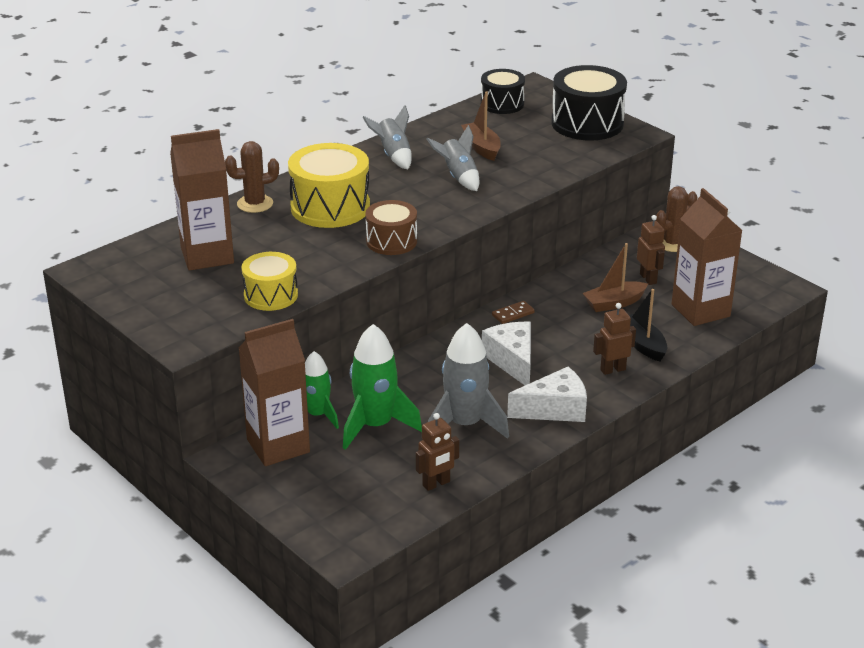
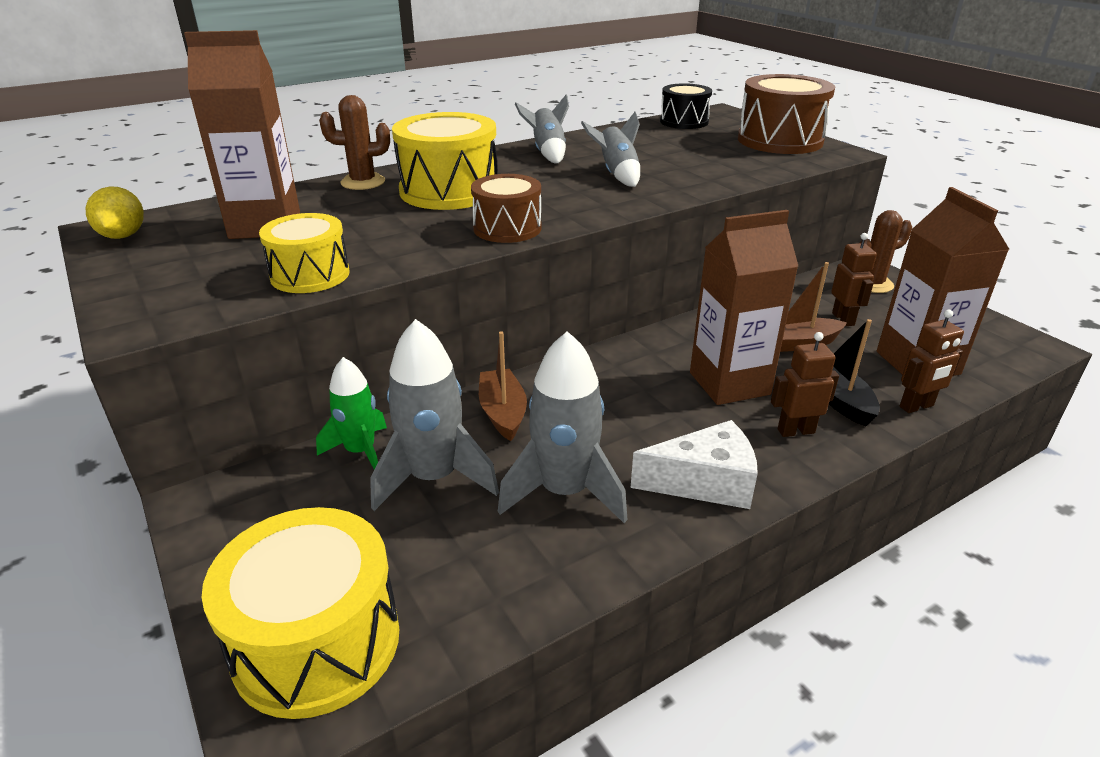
camera: 10 degrees right, 0 degrees up
(105, 275) = (123, 236): none -> yellow lemon
(278, 446) = (281, 492): brown carton -> brown carton (729, 383)
(346, 517) = (316, 642): none -> yellow drum
(375, 426) = (434, 477): green rocket -> grey rocket
(436, 484) = (489, 594): brown robot -> brown robot (916, 406)
(481, 147) = (652, 152): brown boat -> brown boat (503, 412)
(512, 361) = (654, 404): white cheese -> none
(513, 314) = (665, 344): brown domino -> none
(587, 123) = (780, 140): black drum -> brown drum

